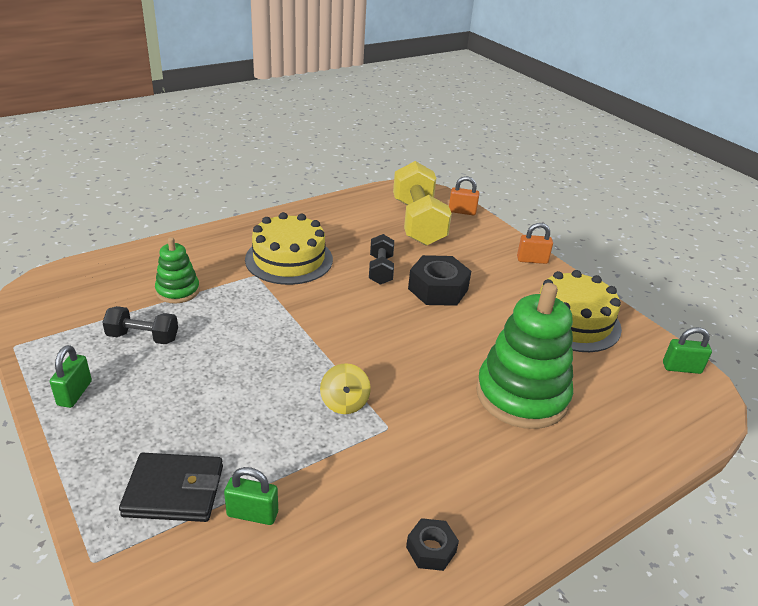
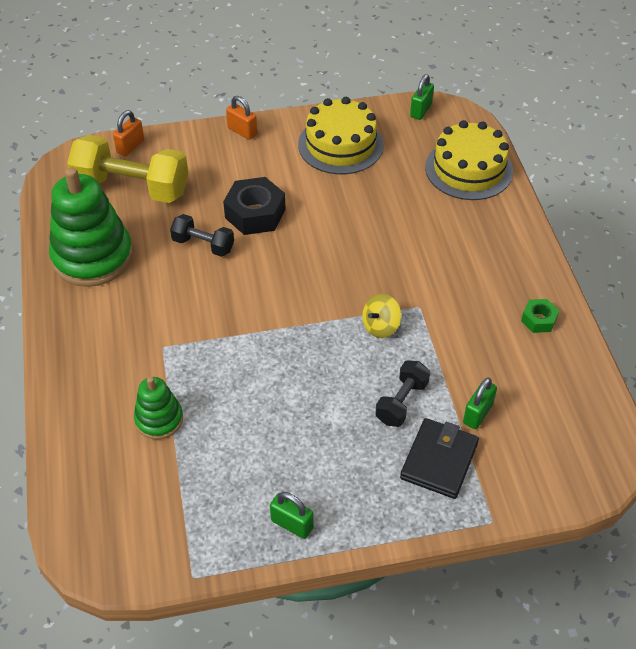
camera: 65 degrees left, 15 degrees up
(143, 337) = (227, 460): black dumbbell -> black dumbbell (401, 402)
(289, 259) = (146, 312): yellow cake -> yellow cake (468, 169)
(344, 402) = (380, 326): yellow spinning top -> yellow spinning top turned 120 degrees clockwise
(431, 549) = (538, 320): black nut -> green nut
(522, 395) = (414, 214): green stacking toy -> green stacking toy (93, 257)
(532, 260) = (242, 131): orange padlock -> orange padlock turned 75 degrees counterclockwise

